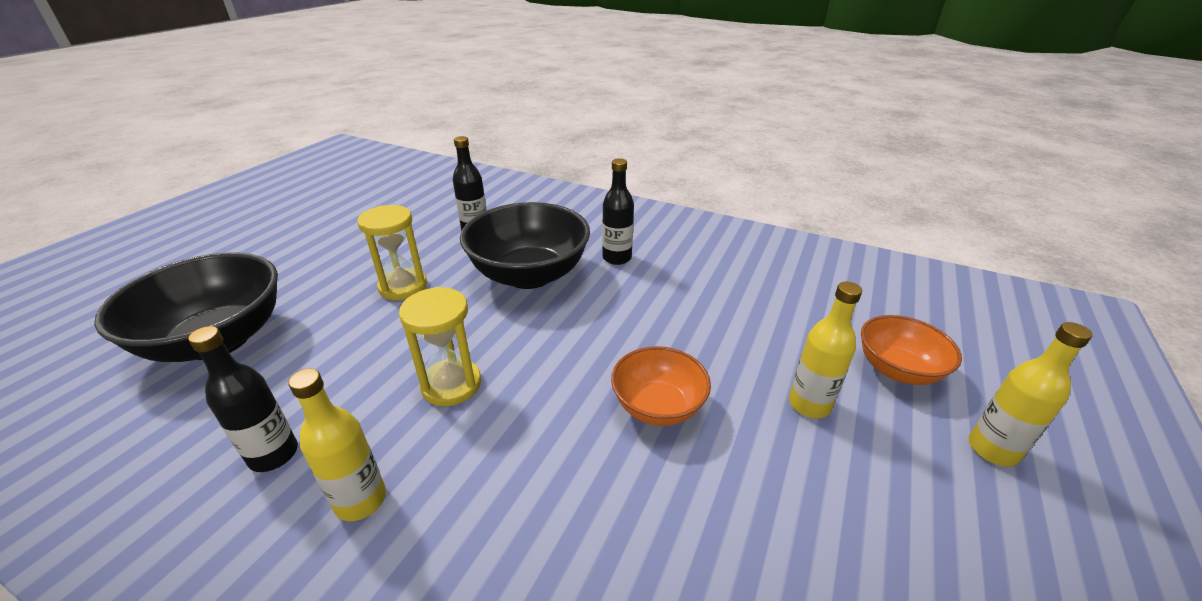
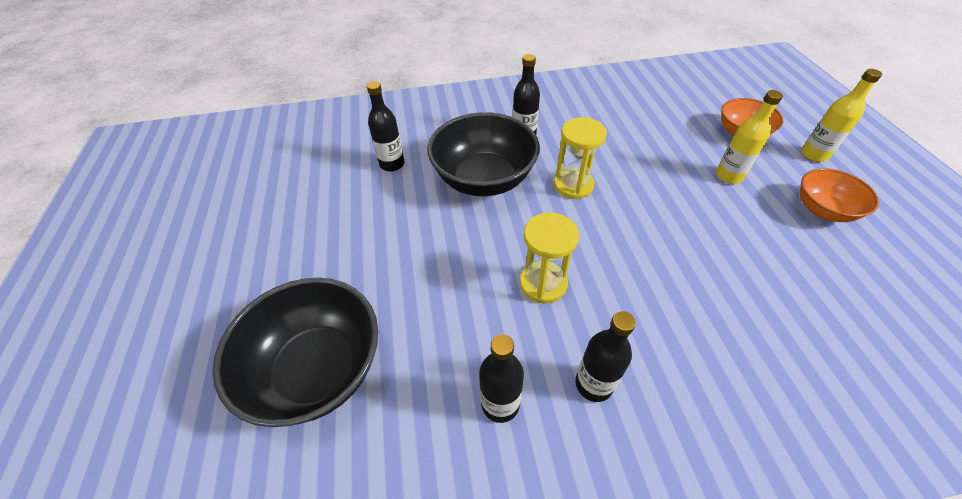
camera: 35 degrees left, 15 degrees up
(361, 500) = (593, 384): yellow bottle -> black bottle
(403, 286) = (405, 239): yellow hourglass -> yellow hourglass (573, 185)
(658, 406) = (667, 222): orange bowl -> orange bowl (823, 210)

